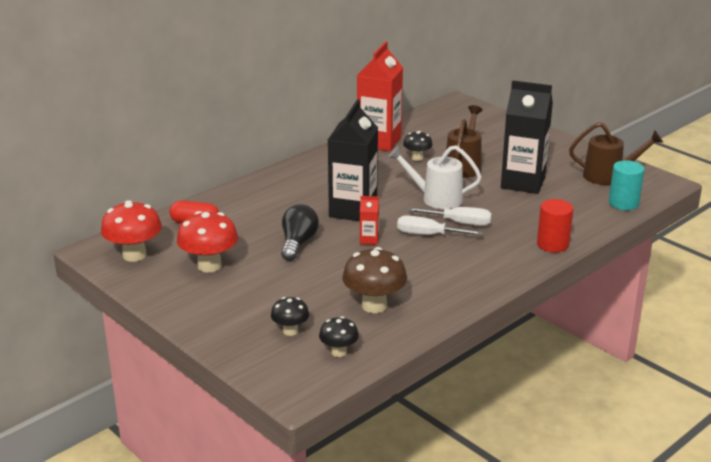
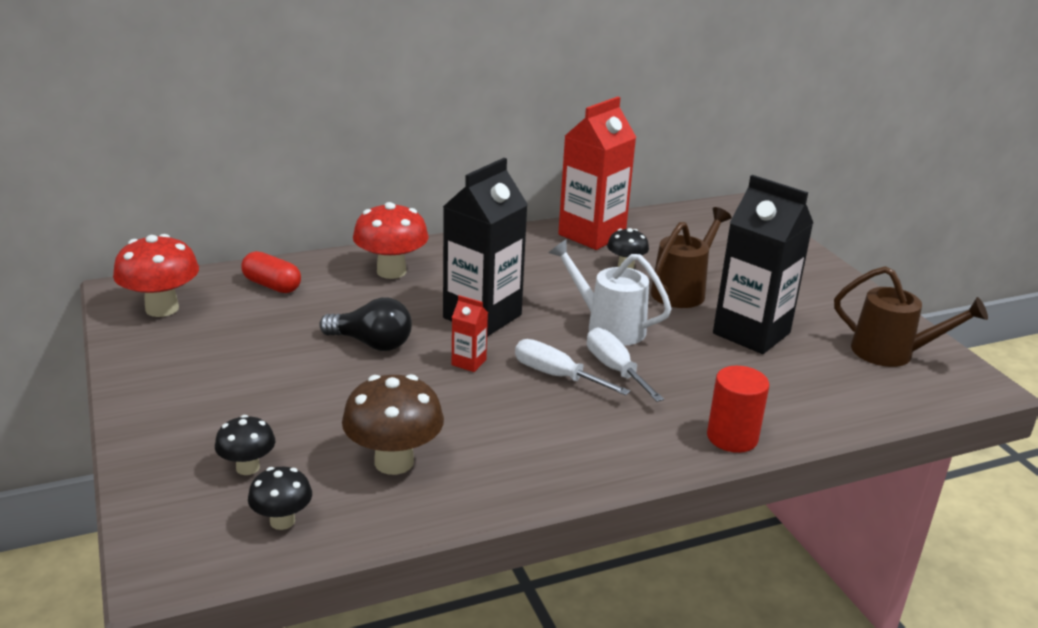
camera: 20 degrees right, 0 degrees up
(209, 266) = (235, 345): red mushroom -> red mushroom (391, 271)
(298, 243) = (371, 343): black light bulb -> black light bulb turned 75 degrees clockwise
(459, 223) = (615, 369): white screwdriver -> white screwdriver turned 150 degrees counterclockwise
(623, 203) = (889, 400): turquoise cylinder -> none

